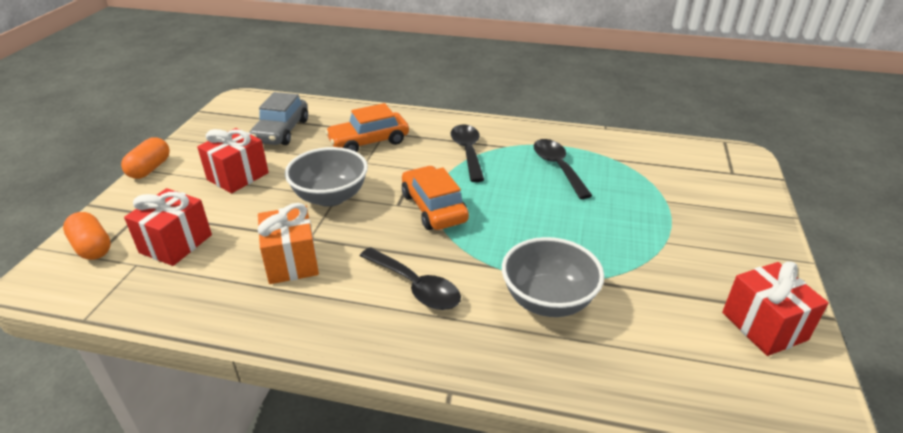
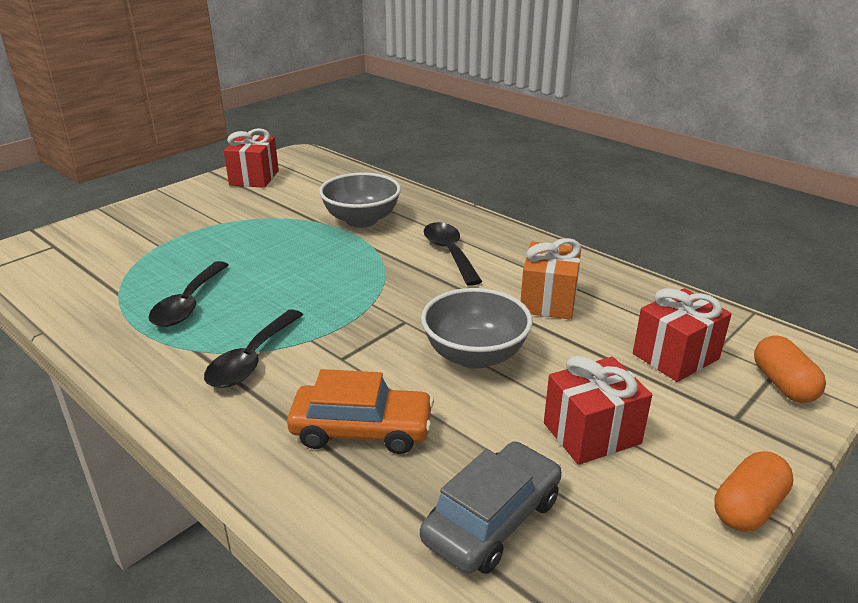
camera: 150 degrees left, 5 degrees down
(433, 208) = (371, 305): orange car -> none

